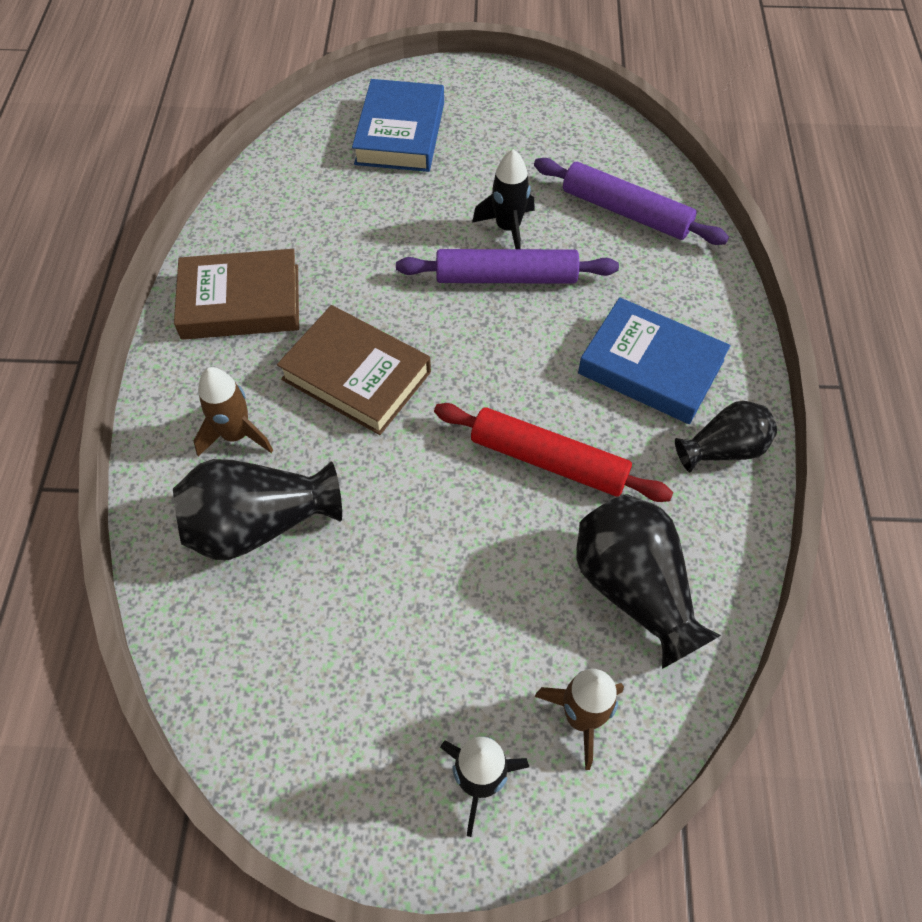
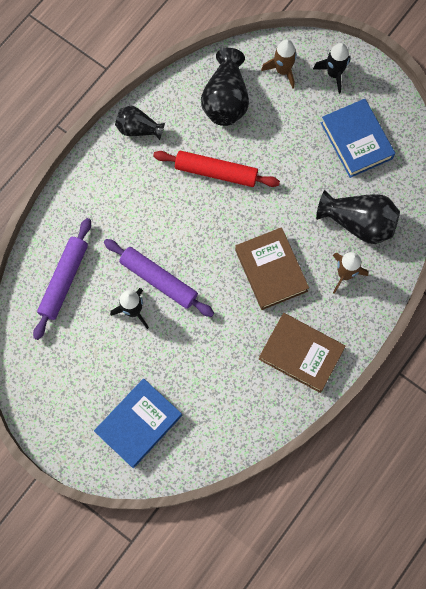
camera: 145 degrees left, 15 degrees up
(548, 460) = (216, 172): red rolling pin -> red rolling pin turned 45 degrees counterclockwise
(626, 211) = (64, 280): purple rolling pin -> purple rolling pin turned 45 degrees clockwise
(650, 367) = (133, 186): blue book -> blue book (356, 140)

